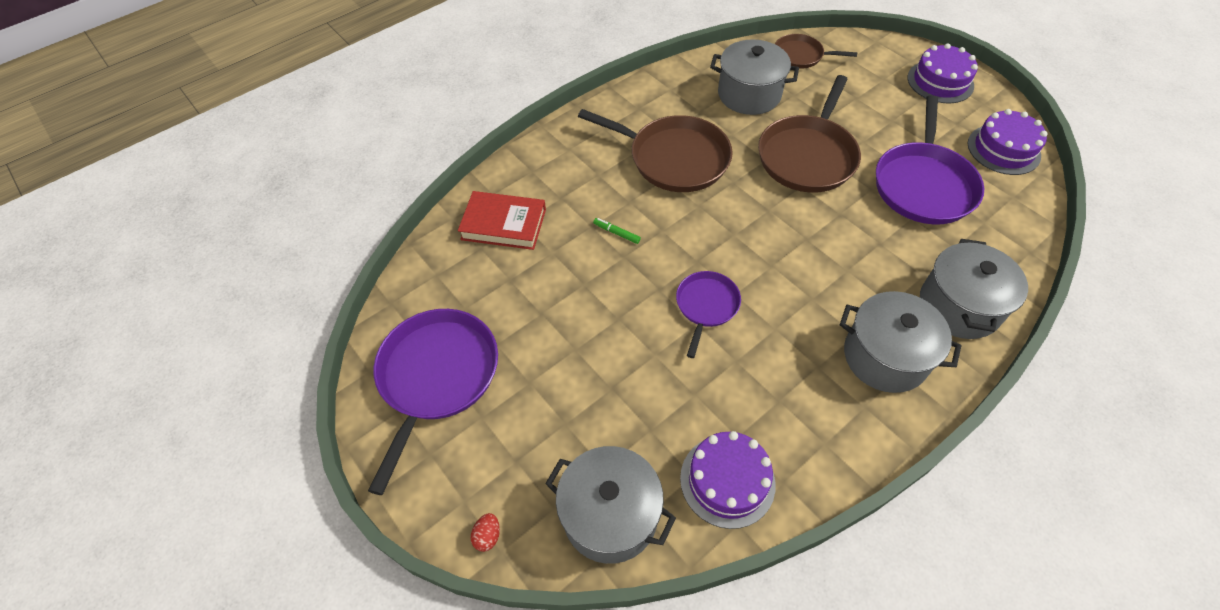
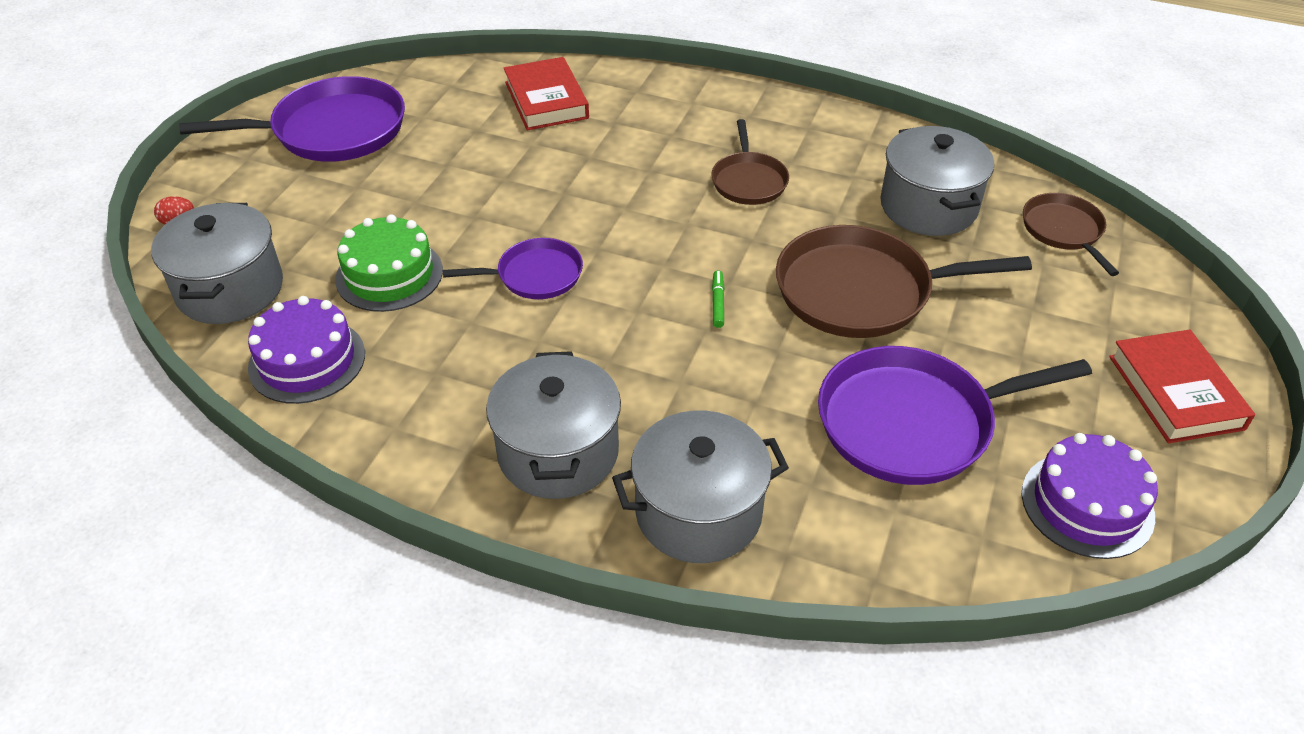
camera: 60 degrees right, 10 degrees down
(616, 233) = (593, 176): green marker -> green marker (718, 303)
(655, 394) = (389, 275): none -> green cake
(674, 158) = (749, 181): brown pan -> brown pan, size x0.56
(940, 81) = (1175, 392): purple cake -> red book

